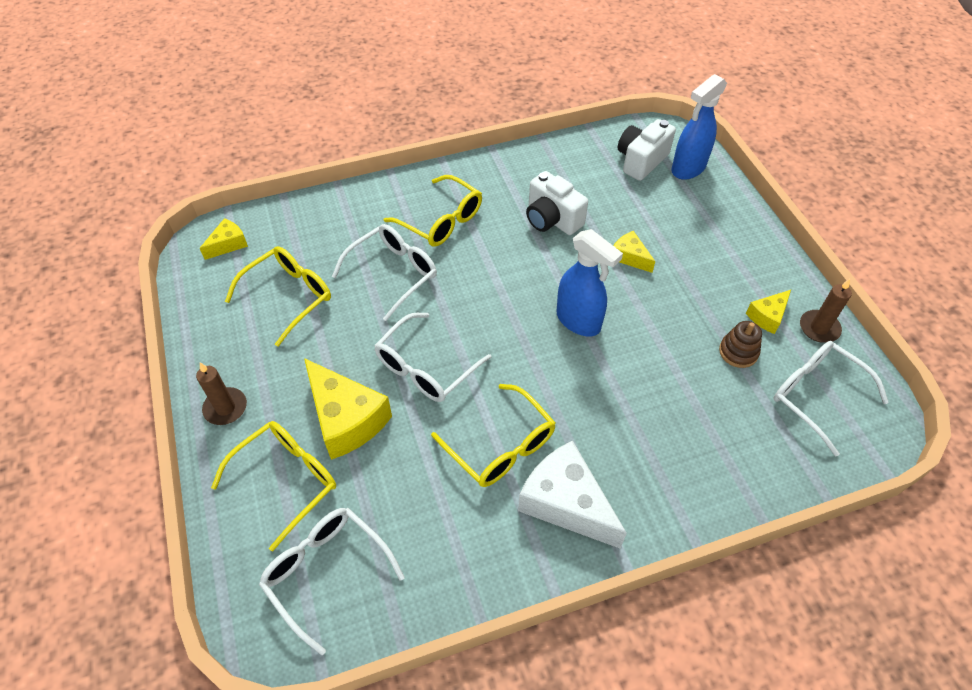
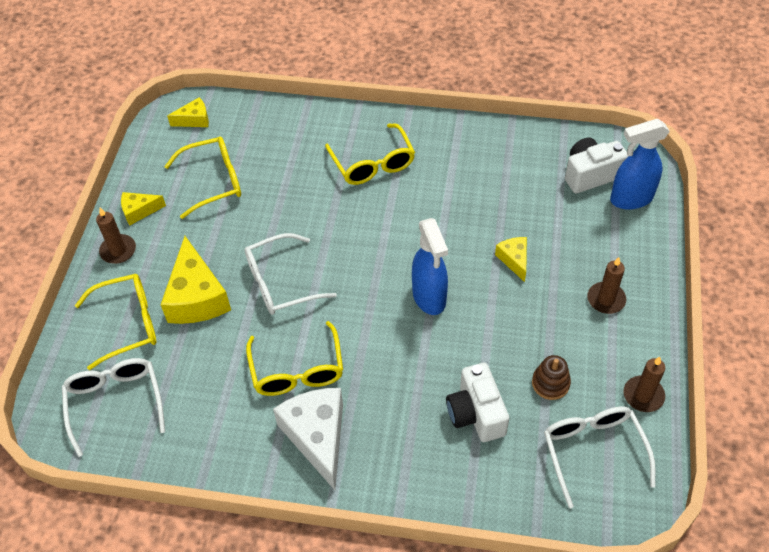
camera: 30 degrees right, 0 degrees up
(393, 273) = (305, 194): white glasses -> none
(552, 219) = (468, 199): white camera -> white camera (476, 413)
(730, 260) = (606, 299): none -> brown candle
(767, 316) = (602, 364): yellow cheese -> yellow cheese (139, 211)

